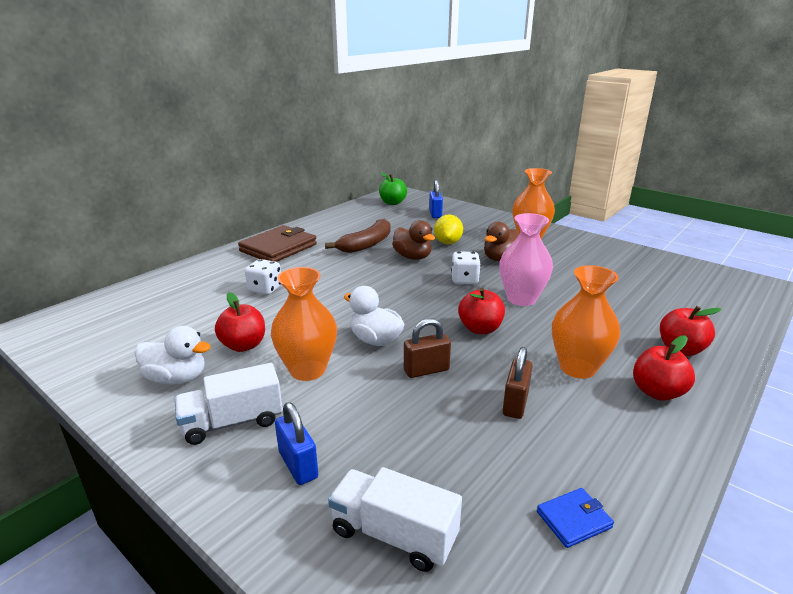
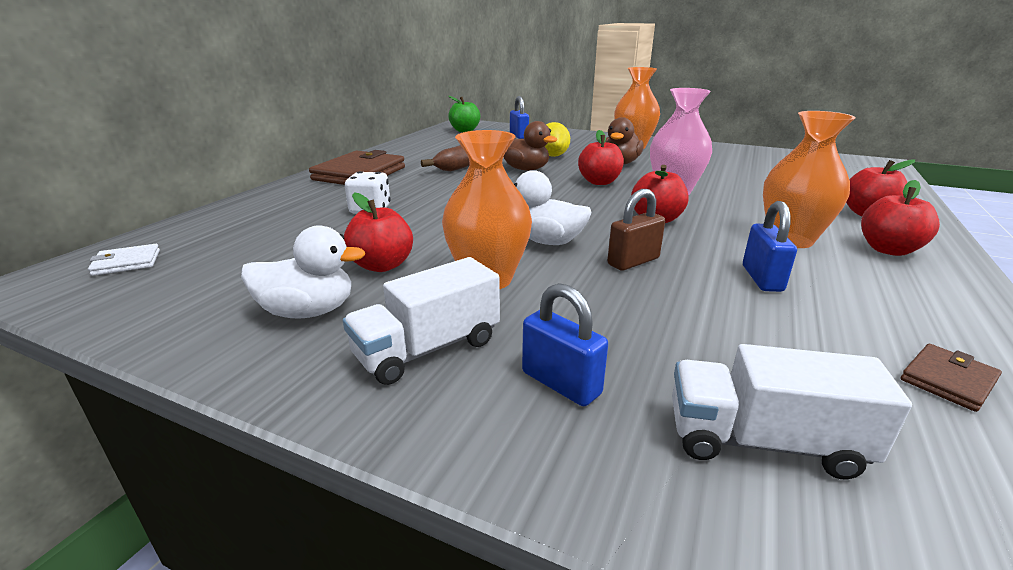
camera: 15 degrees left, 0 degrees up
(88, 318) = (127, 263): none -> white wallet
(464, 280) = (599, 182): white dice -> red apple
(515, 403) = (762, 278): brown padlock -> blue padlock
(574, 519) = (948, 380): blue wallet -> brown wallet

